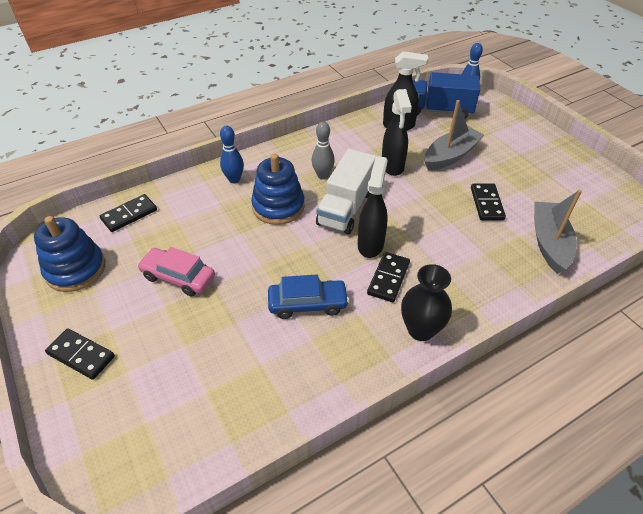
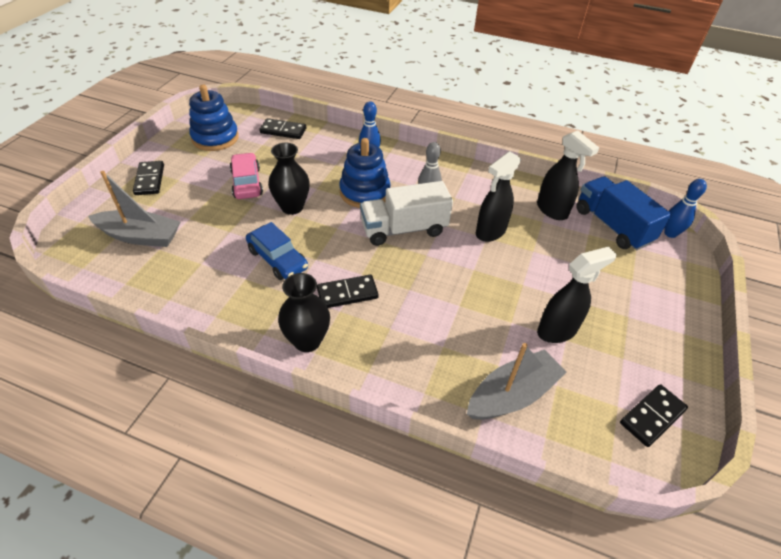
camera: 50 degrees right, 0 degrees up
(248, 262) = (292, 207): none -> black vase
(370, 244) = (376, 264): black spray bottle -> black spray bottle (557, 331)
(450, 156) = (554, 264): grey boat -> grey boat (140, 236)
(486, 204) = (515, 320): black domino -> black domino (652, 416)

